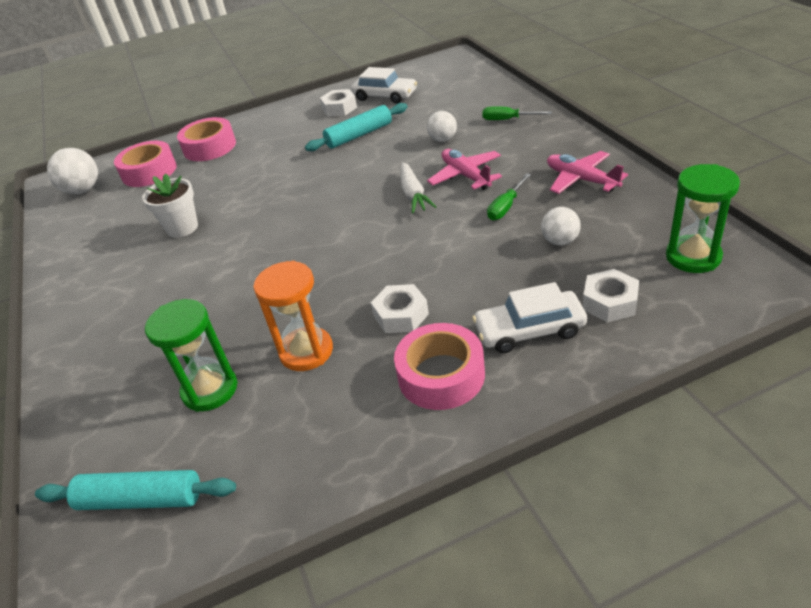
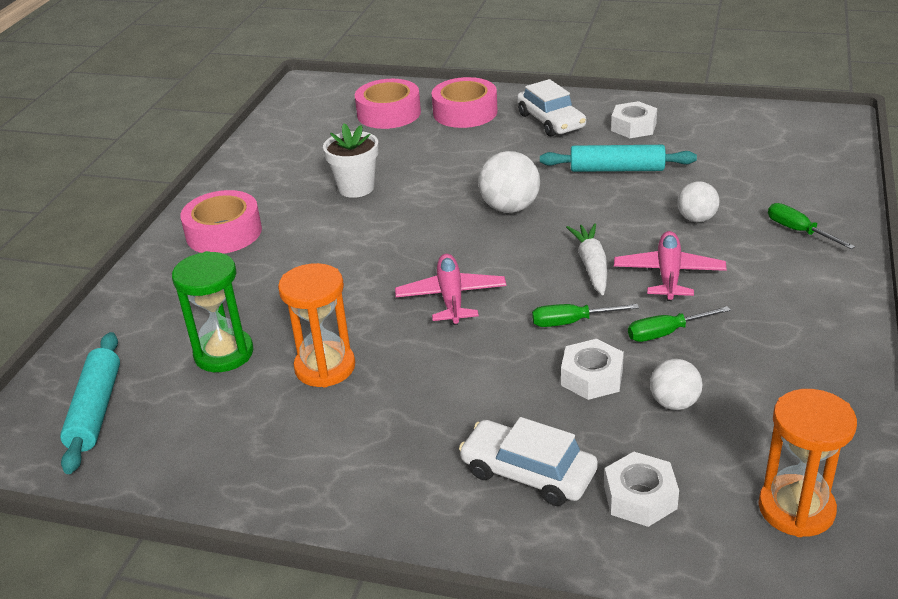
camera: 35 degrees right, 5 degrees down
(83, 190) = (320, 105): white ball -> white ball (510, 208)
(141, 499) = (95, 410): turquoise rolling pin -> turquoise rolling pin turned 45 degrees clockwise
(385, 96) = (698, 134): white car -> white car (550, 121)
(401, 315) = (435, 384): white nut -> white nut (592, 377)
(413, 194) = (591, 266): white carrot -> white carrot turned 150 degrees clockwise
(441, 375) = (402, 461): pink tape -> pink tape (224, 233)
(442, 231) = (571, 322): none -> green screwdriver
(581, 180) = (788, 348): pink plane -> pink plane (451, 297)
(693, 257) = (796, 509): green hourglass -> orange hourglass

